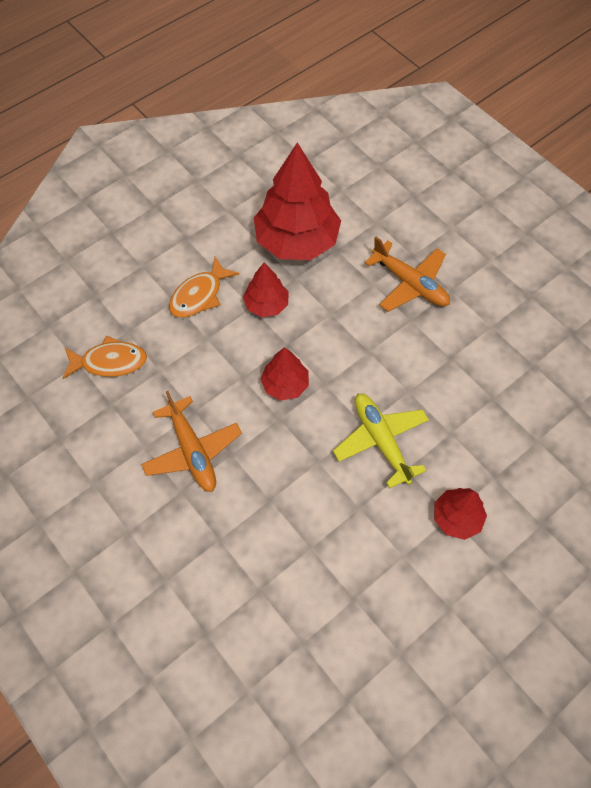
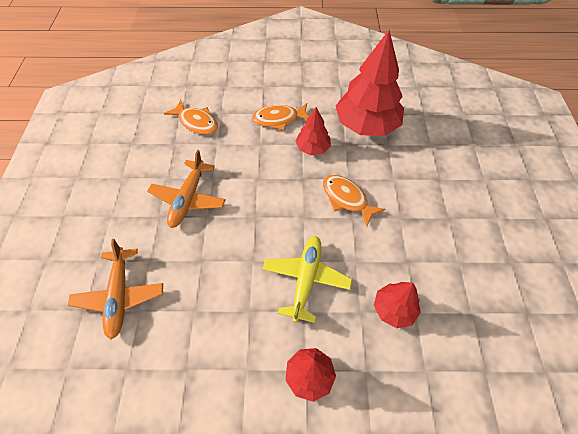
camera: 40 degrees right, 5 degrees down
(285, 384) = (278, 200): red tree -> red tree (394, 309)
(348, 336) = (347, 199): none -> orange fish
(410, 284) = (421, 195): orange plane -> orange plane (120, 296)

